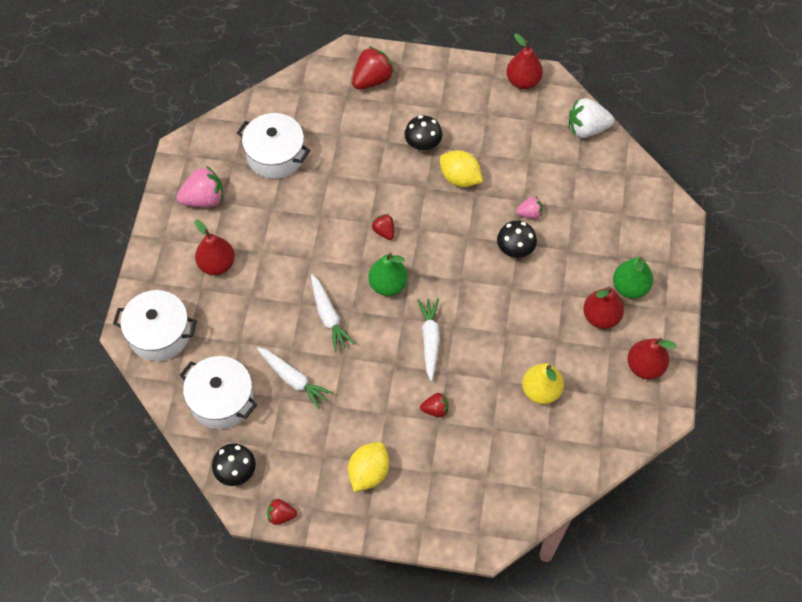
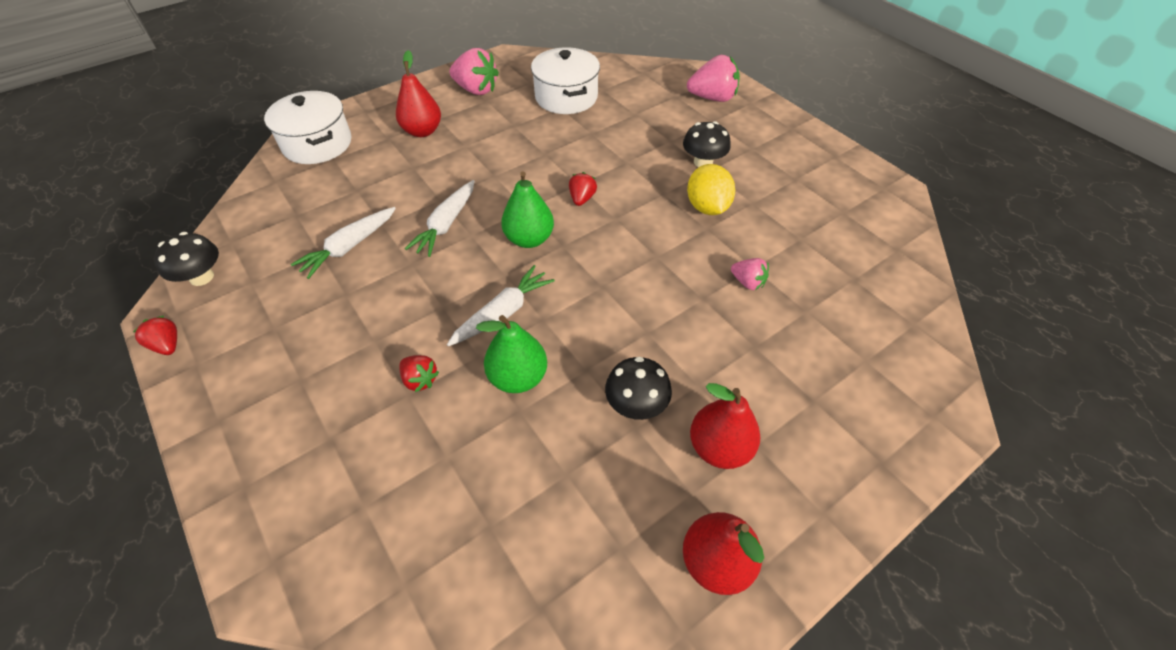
camera: 45 degrees right, 10 degrees down
(221, 400) = (280, 218): white pot -> none
(293, 379) = (349, 247): white carrot -> white carrot turned 45 degrees clockwise
(368, 472) = (282, 380): yellow lemon -> none
(372, 80) = (712, 98): red strawberry -> pink strawberry
(515, 249) = (693, 301): black mushroom -> black mushroom (636, 404)
(523, 81) = (866, 177): red pear -> none
(541, 391) = (549, 465): yellow pear -> none
(587, 129) = (902, 254): white strawberry -> none
(630, 287) = (796, 446): green pear -> green pear (518, 377)

